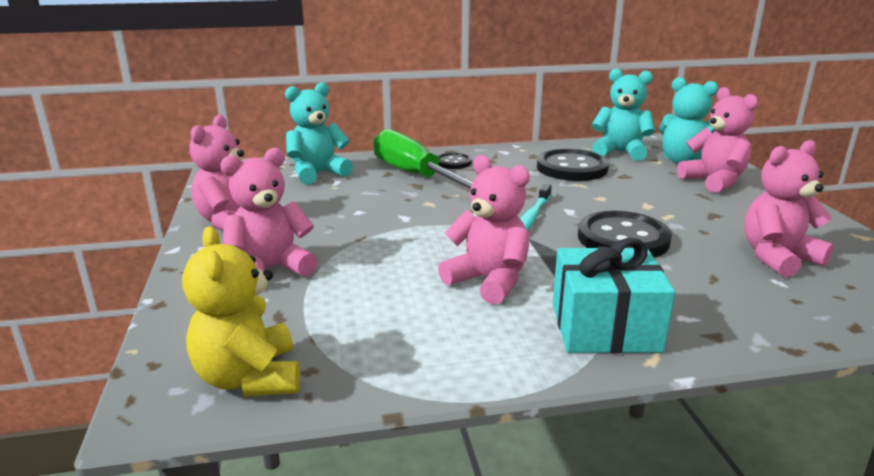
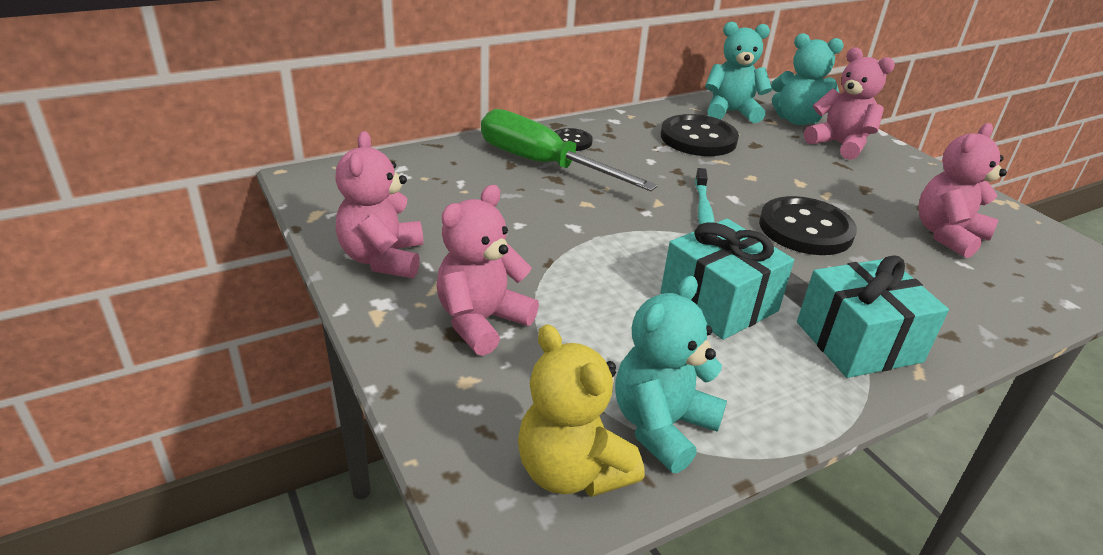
camera: 20 degrees left, 10 degrees up
(317, 173) = (429, 172): turquoise teddy bear -> turquoise teddy bear (661, 426)
(488, 281) = (718, 302): pink teddy bear -> turquoise gift

